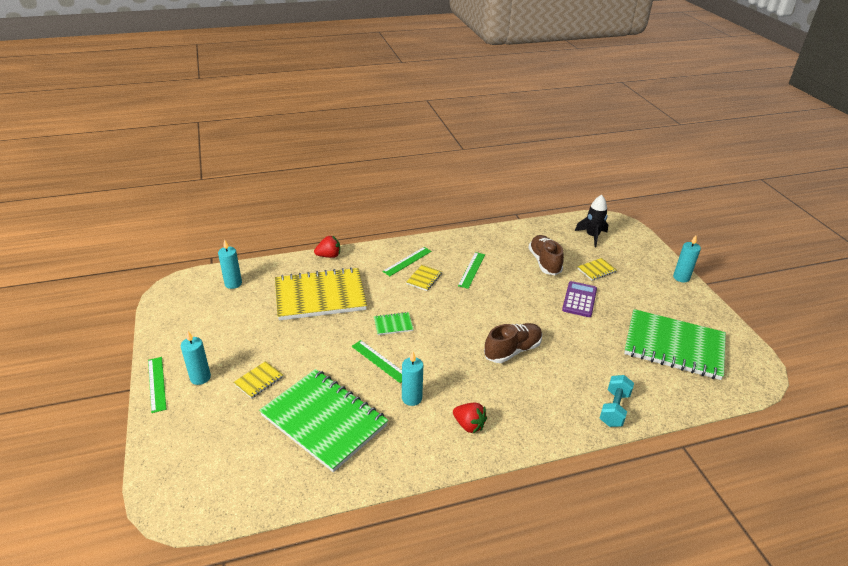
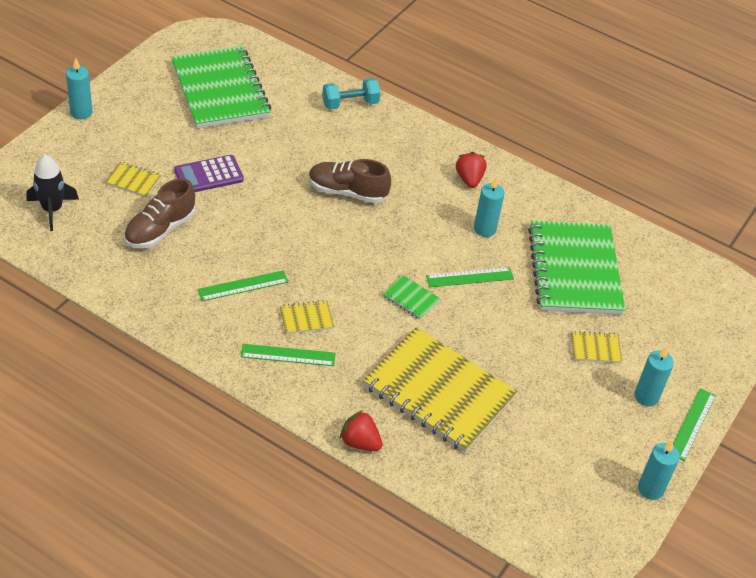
camera: 135 degrees left, 10 degrees up
(233, 283) = (513, 497): turquoise candle -> turquoise candle (650, 489)
(379, 361) = (470, 277): green ruler -> green ruler turned 75 degrees clockwise

